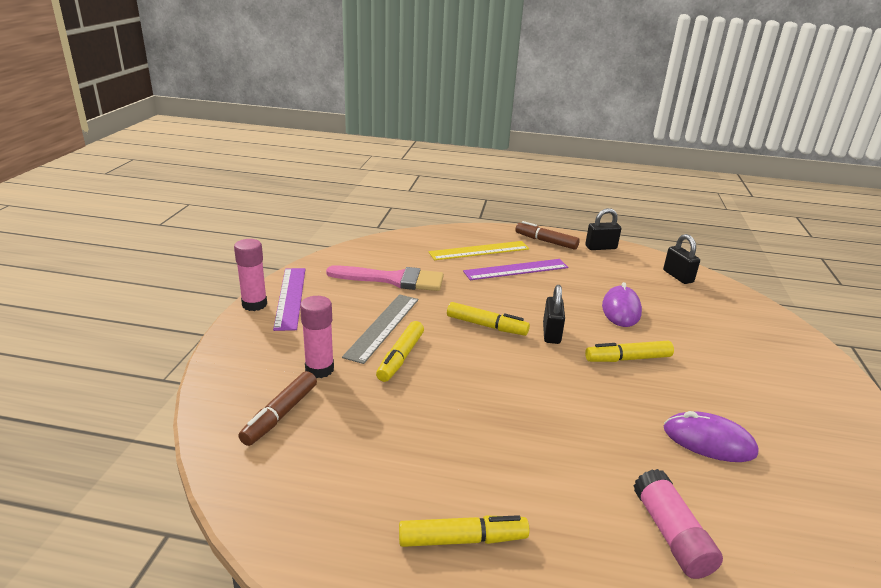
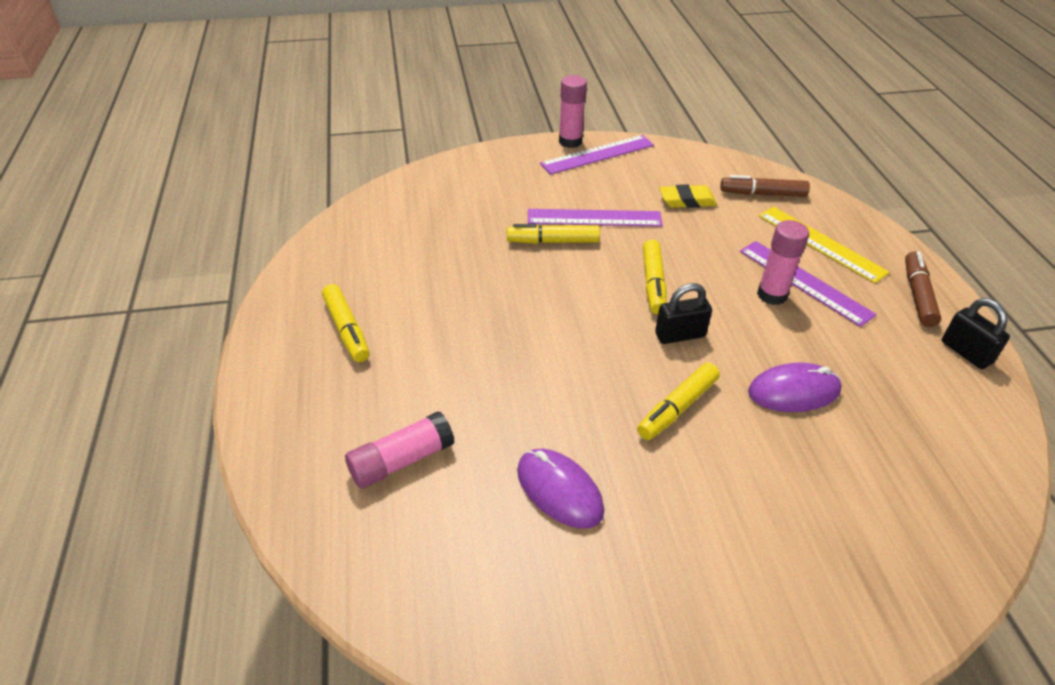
camera: 70 degrees right, 15 degrees up
(280, 414) = (436, 204): brown marker -> brown marker (763, 194)
(319, 369) = (503, 204): pink glue stick -> pink glue stick (772, 295)
(383, 327) = (594, 218): grey ruler -> purple ruler
(393, 279) = (687, 200): pink brush -> yellow eraser
(628, 359) = (677, 408): yellow marker -> yellow marker turned 105 degrees counterclockwise
(678, 276) = (965, 450): black padlock -> none
(709, 441) = (559, 490): purple mouse -> purple mouse turned 45 degrees counterclockwise

